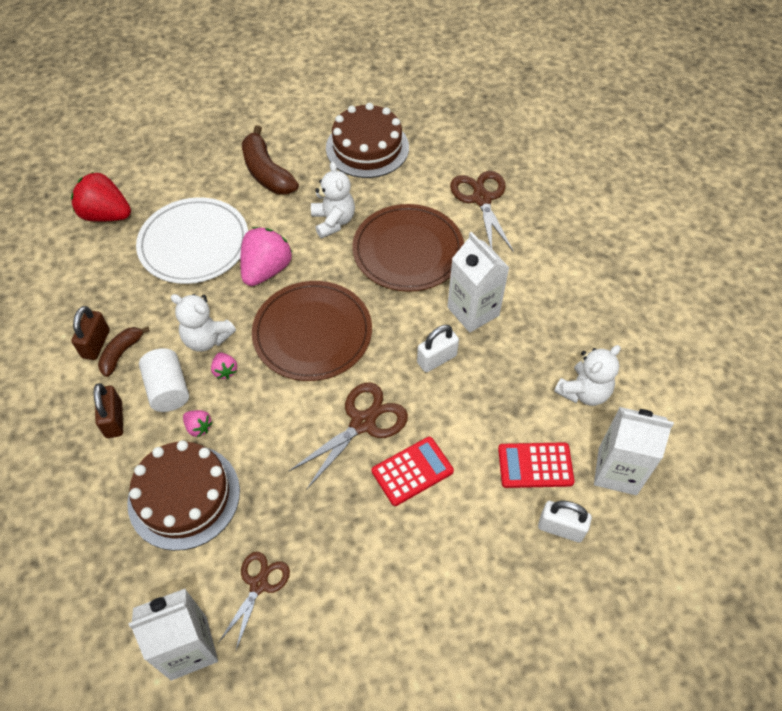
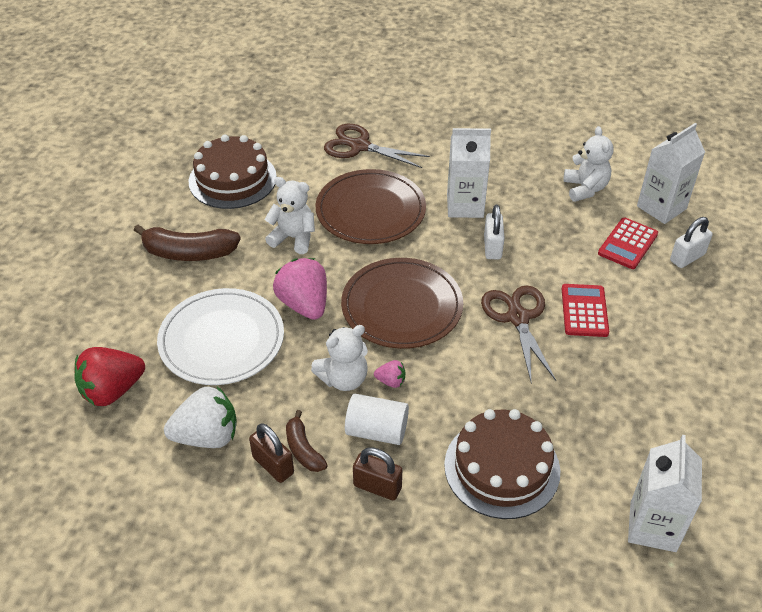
camera: 55 degrees left, 10 degrees down
(99, 290) = (207, 436): none -> white strawberry
(198, 427) = (437, 426): pink strawberry -> none
(259, 584) = (623, 452): brown scissors -> none

